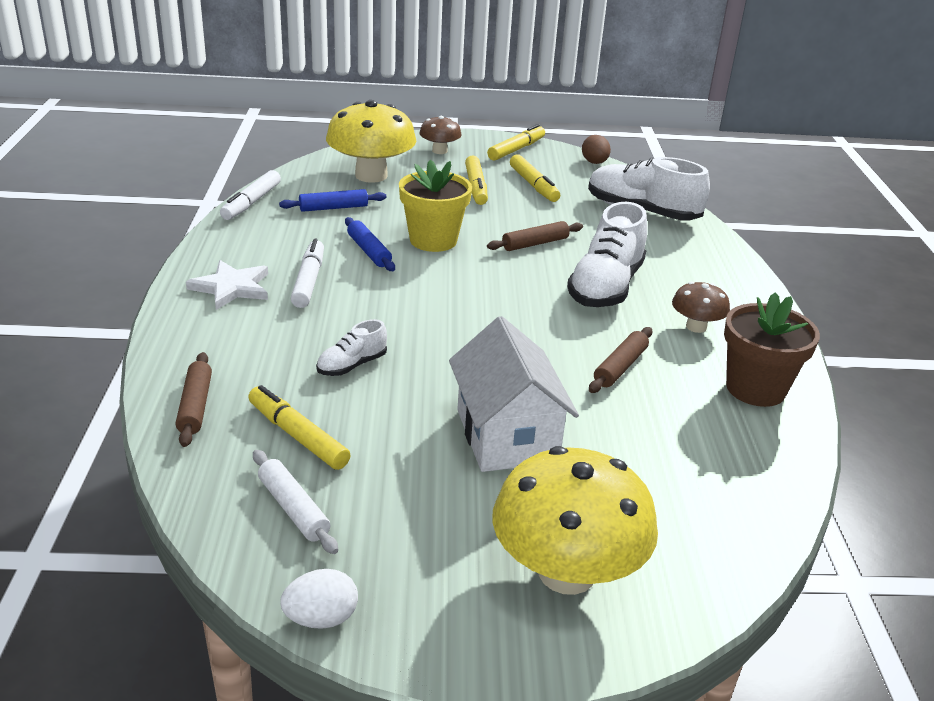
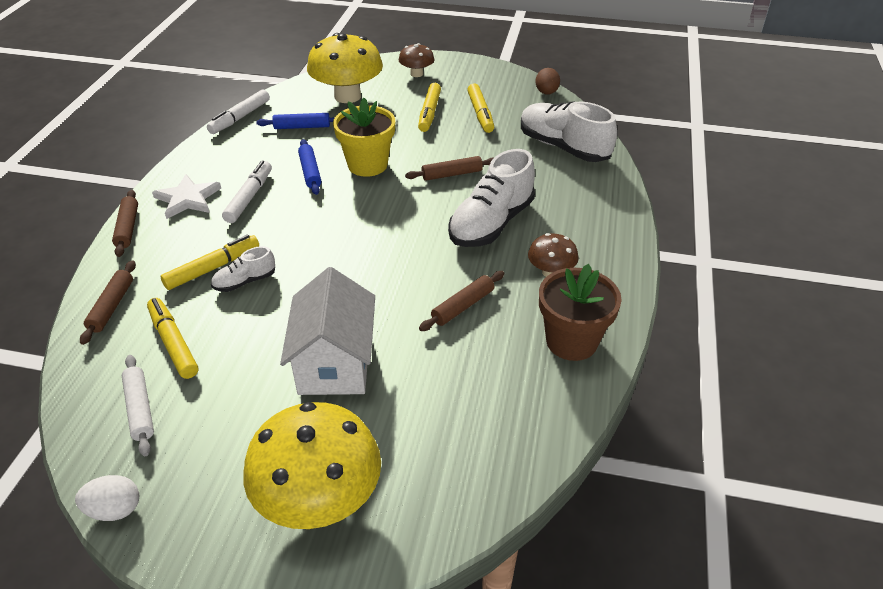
camera: 15 degrees right, 10 degrees up
(170, 323) = (128, 228): none -> brown rolling pin
(516, 150) = (483, 75): yellow marker -> yellow marker (212, 268)

